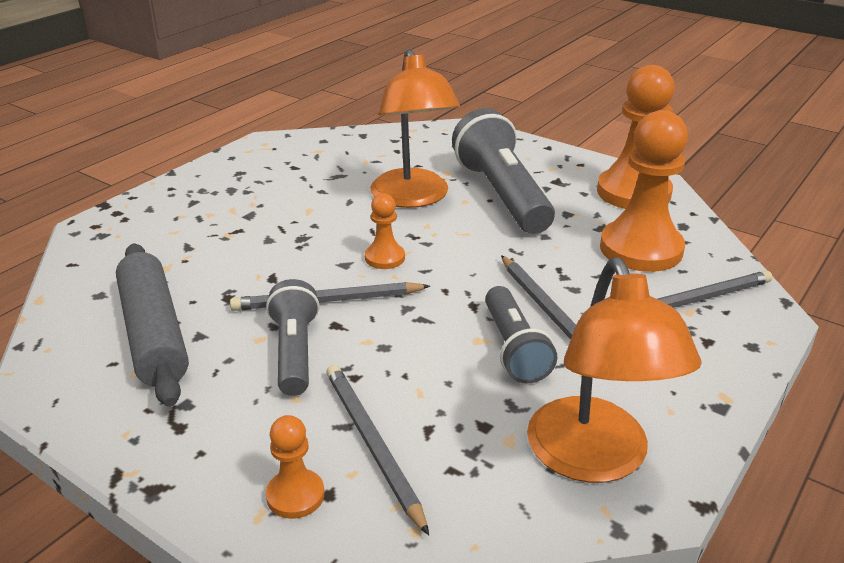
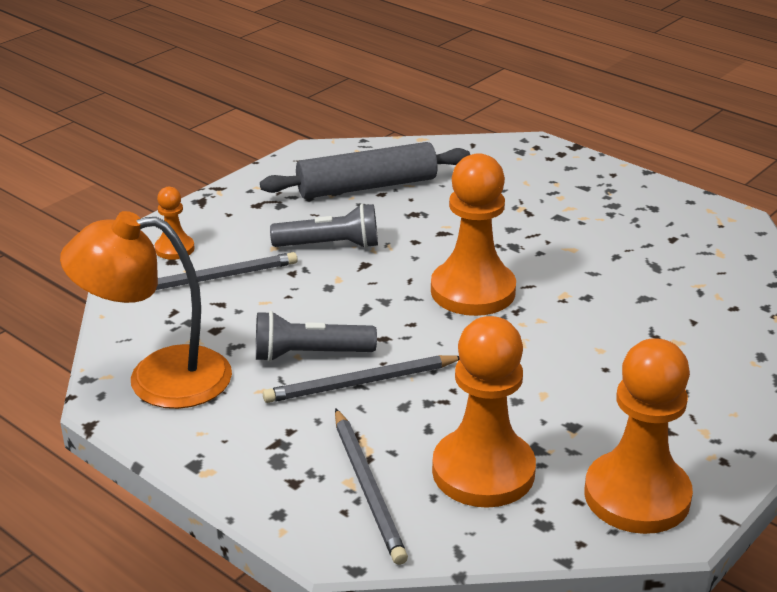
camera: 95 degrees right, 0 degrees up
(327, 301) = (401, 259): grey pencil -> none
(385, 258) = (473, 291): orange pawn -> orange pawn, size x2.07
(413, 198) = (603, 313): orange lamp -> none
(502, 195) = (618, 379): grey flashlight -> none

